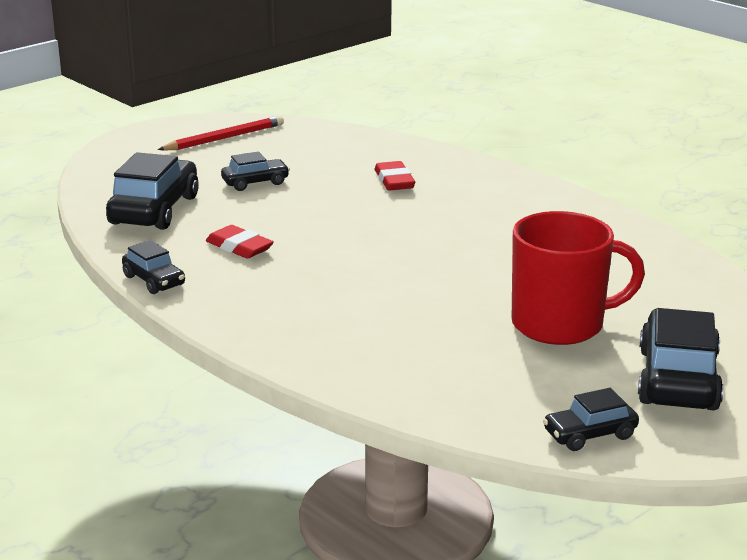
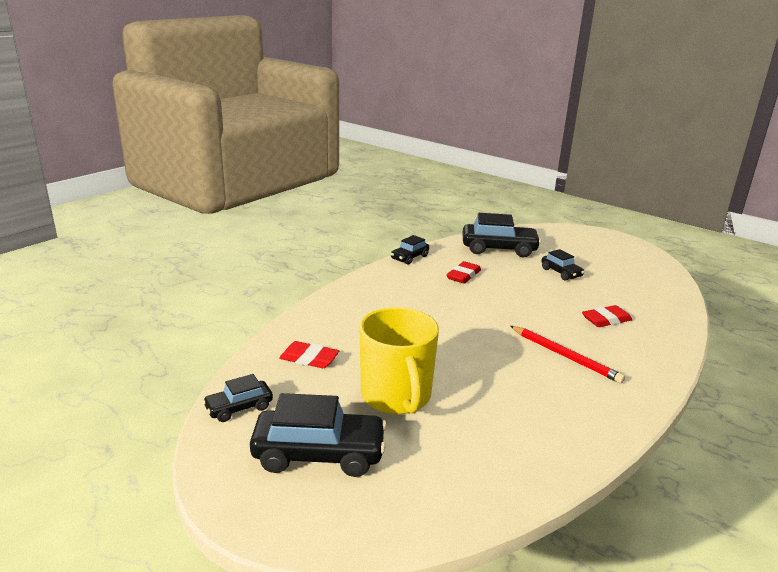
camera: 80 degrees right, 0 degrees up
(224, 138) = (624, 258): red pencil -> red pencil (565, 356)
(468, 380) = (309, 358): none -> red eraser
(560, 324) = (396, 396): red mug -> yellow mug
(590, 434) = (239, 408): black car -> black car turned 90 degrees counterclockwise

